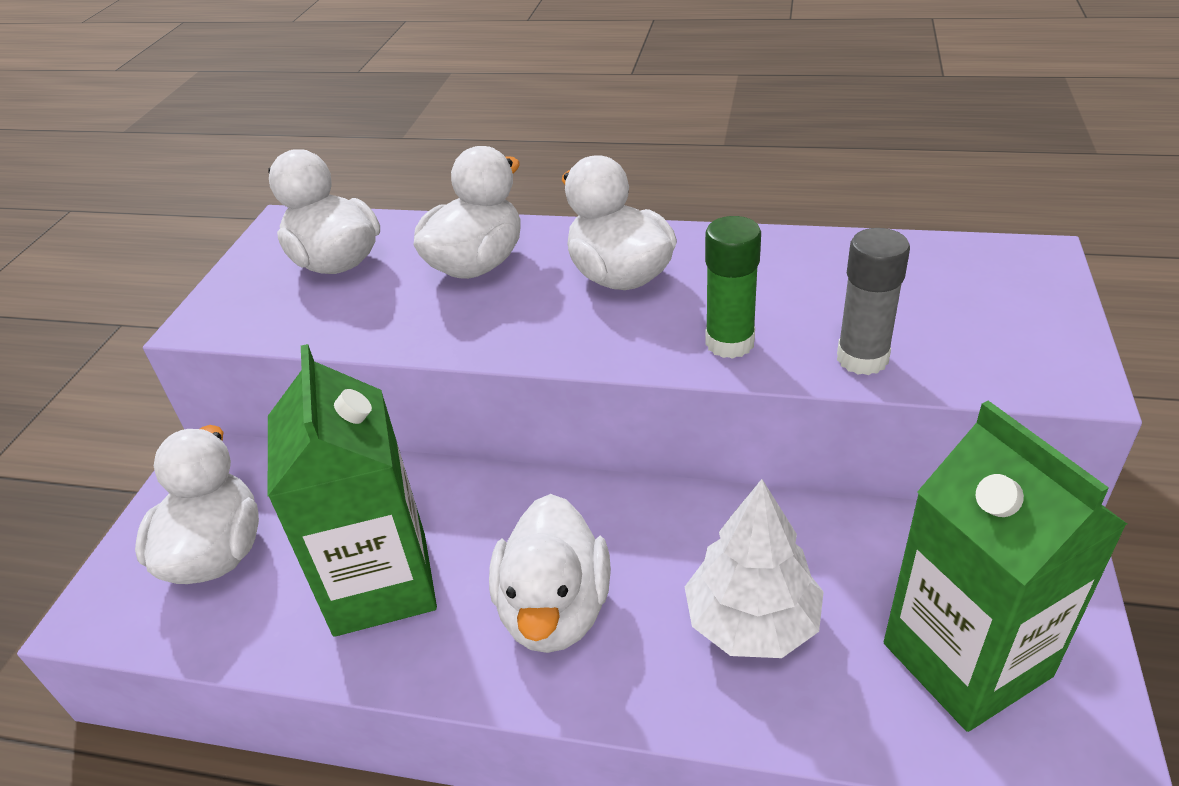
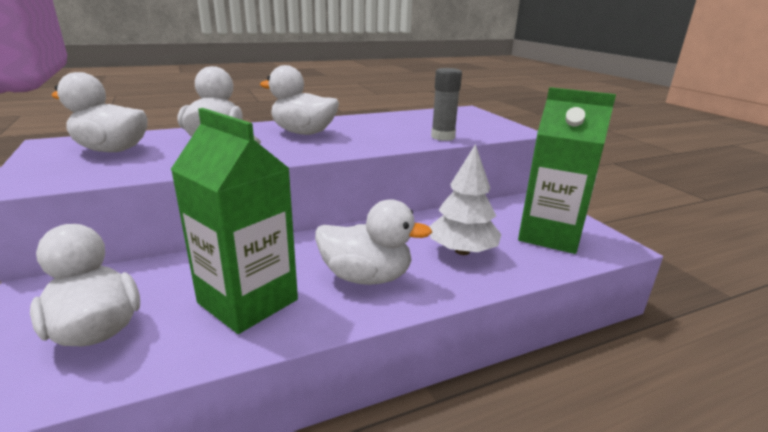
camera: 40 degrees left, 15 degrees down
(554, 609) = (366, 277): white duck -> white duck turned 45 degrees counterclockwise
(729, 343) = (383, 141): green glue stick -> none

